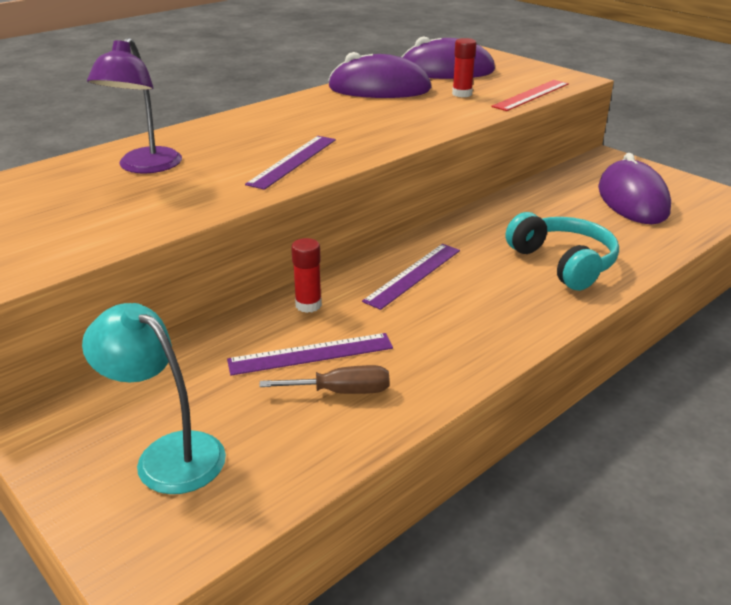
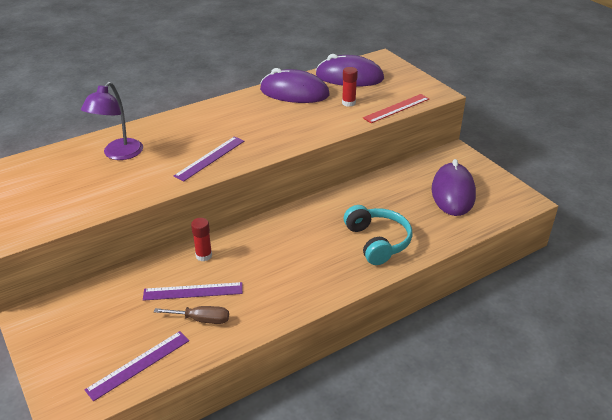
camera: 10 degrees right, 5 degrees up
(168, 454) = (94, 346): turquoise lamp -> none
(413, 275) = (277, 240): purple ruler -> purple ruler (138, 365)

